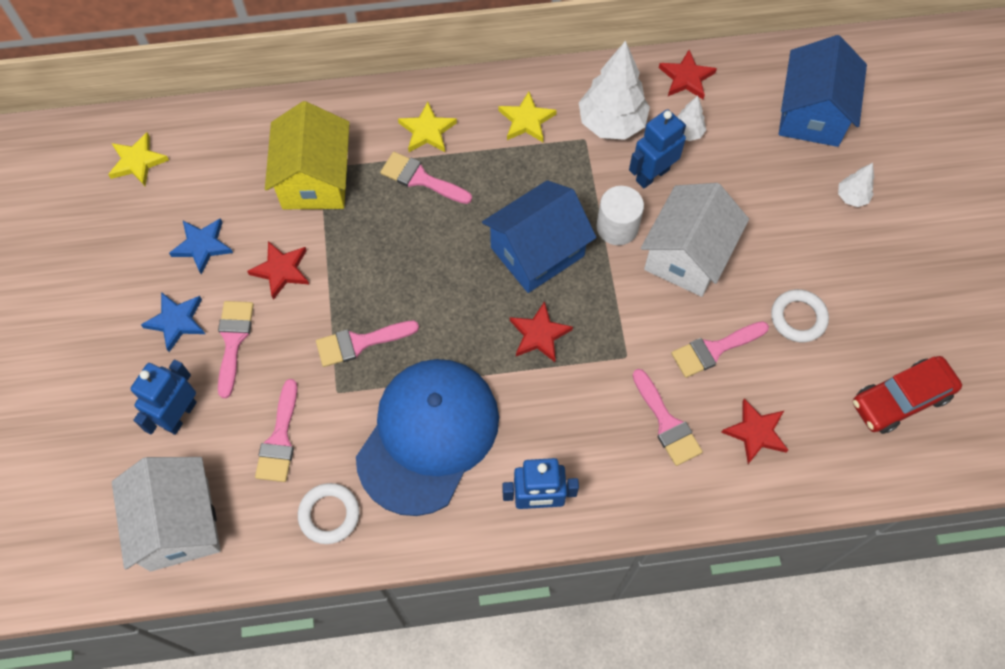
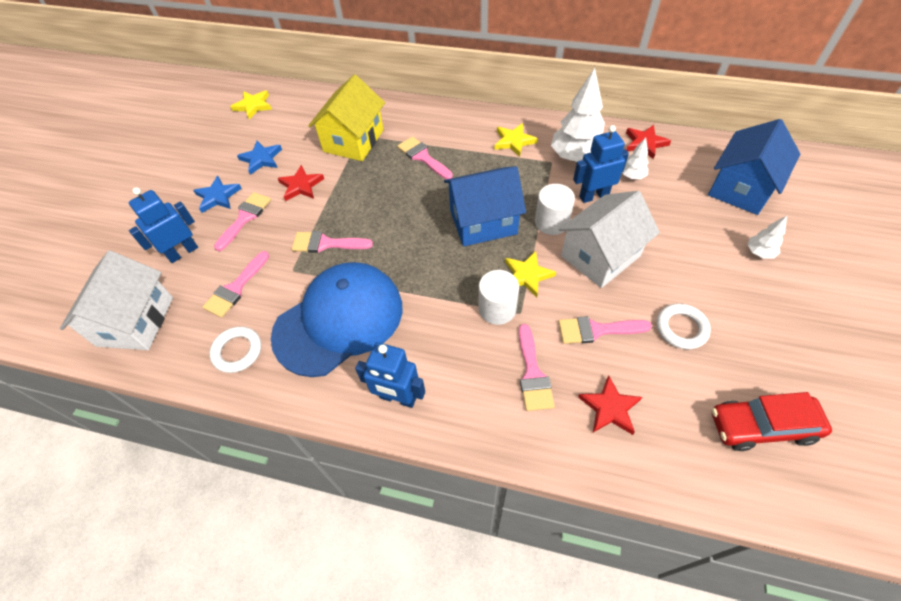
camera: 25 degrees right, 10 degrees down
(427, 131) = (442, 132): yellow star -> yellow star (527, 275)
(539, 334) = (458, 276): red star -> none
(600, 360) = (497, 309): none -> white cylinder

